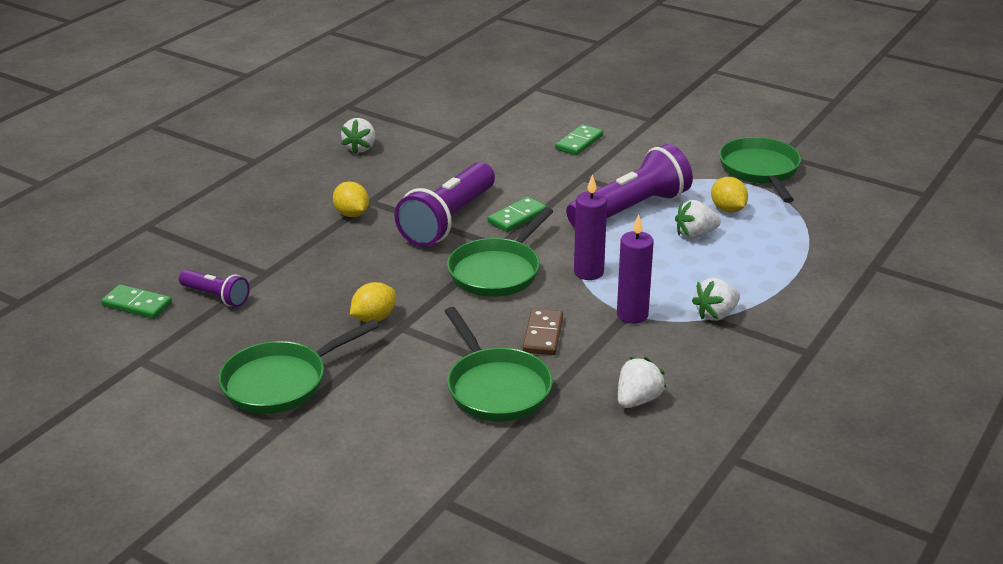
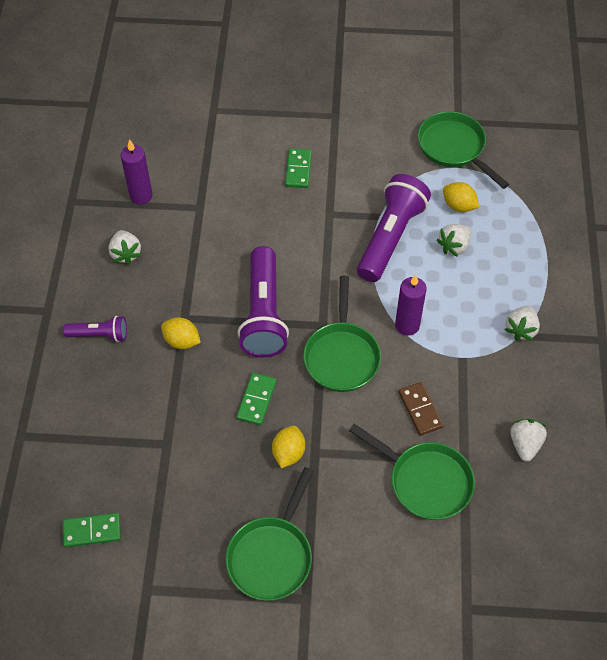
camera: 30 degrees left, 25 degrees up
(216, 296) = (149, 490): purple flashlight -> purple flashlight (99, 334)
(517, 217) = (313, 285): green domino -> green domino (256, 400)
(632, 315) = (466, 358): purple candle -> purple candle (141, 196)

